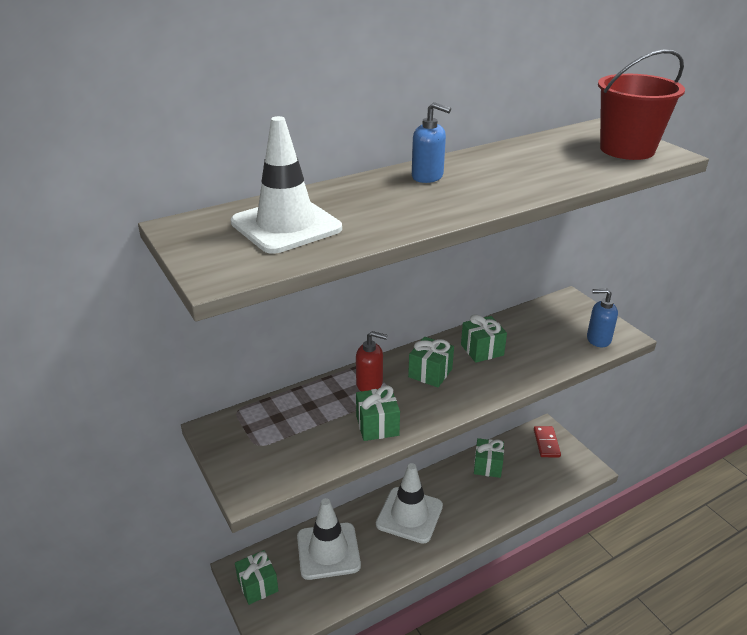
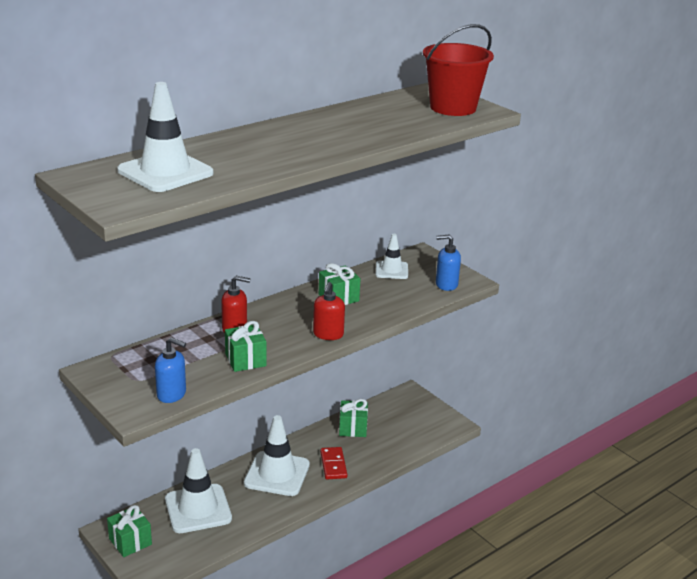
camera: 10 degrees left, 5 degrees down
(427, 177) = (281, 132): blue soap dispenser -> blue soap dispenser (172, 394)
(430, 373) = (291, 318): green gift -> none
(469, 397) = (328, 334): none -> red soap dispenser
(539, 318) = (391, 270): none -> white traffic cone
(546, 443) = (411, 405): red domino -> red domino (333, 465)

